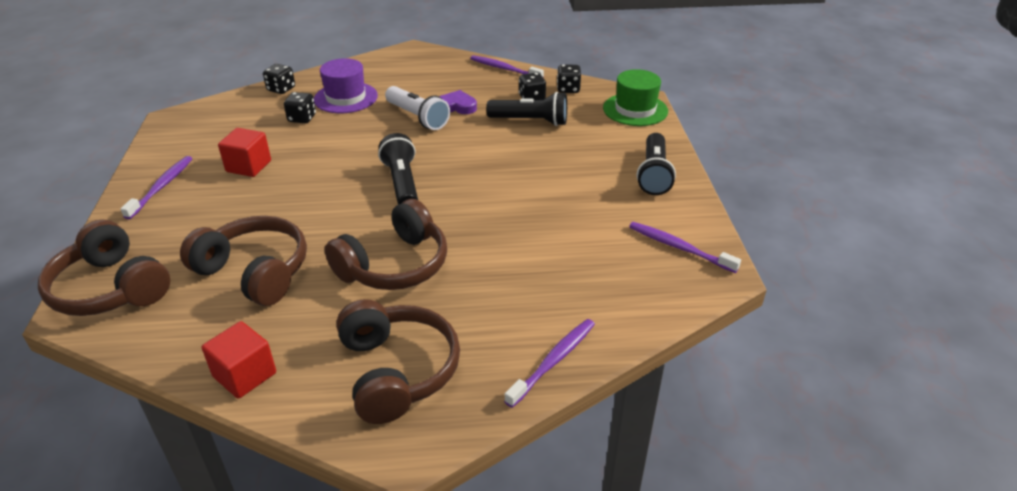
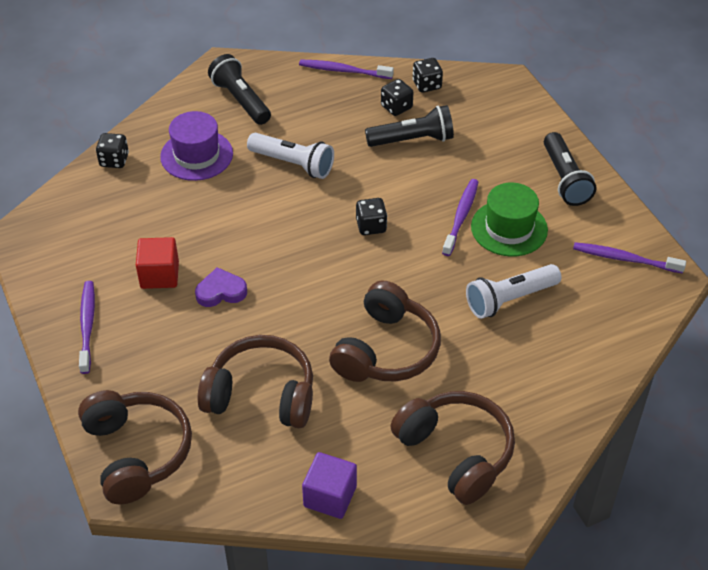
camera: 20 degrees left, 10 degrees up
(111, 288) = (136, 453): brown headphones -> brown headphones turned 135 degrees counterclockwise
(245, 375) = (330, 496): red cube -> purple cube
(302, 118) = (169, 196): black dice -> black dice (371, 226)
(402, 183) = (333, 254): black flashlight -> black flashlight (241, 100)
(457, 106) = (325, 138): purple heart -> purple heart (221, 291)
(541, 253) = (509, 299): none -> white flashlight
(553, 361) = (577, 404): purple toothbrush -> purple toothbrush (461, 216)
(635, 110) = (508, 98): green hat -> green hat (509, 228)

